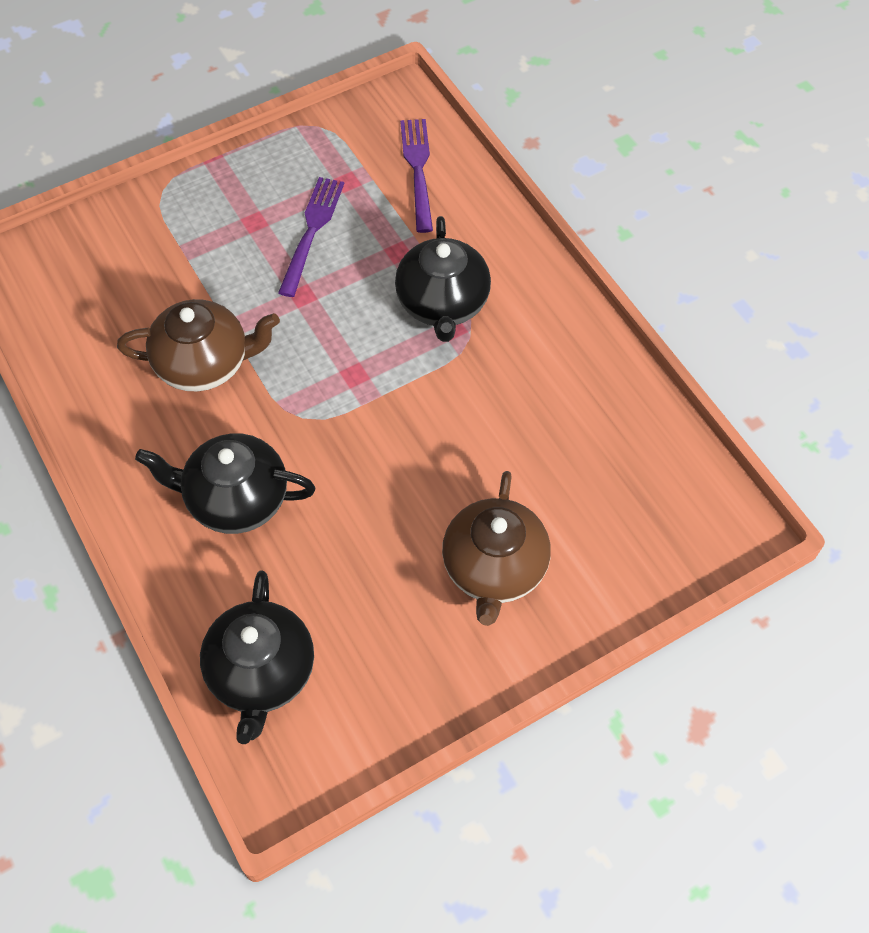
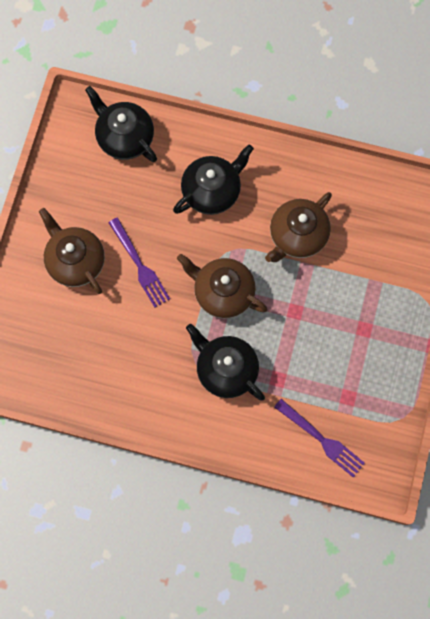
camera: 135 degrees right, 15 degrees up
(311, 231) = (331, 350): purple fork -> purple fork (139, 265)
(357, 379) = (223, 292): none -> brown teapot

